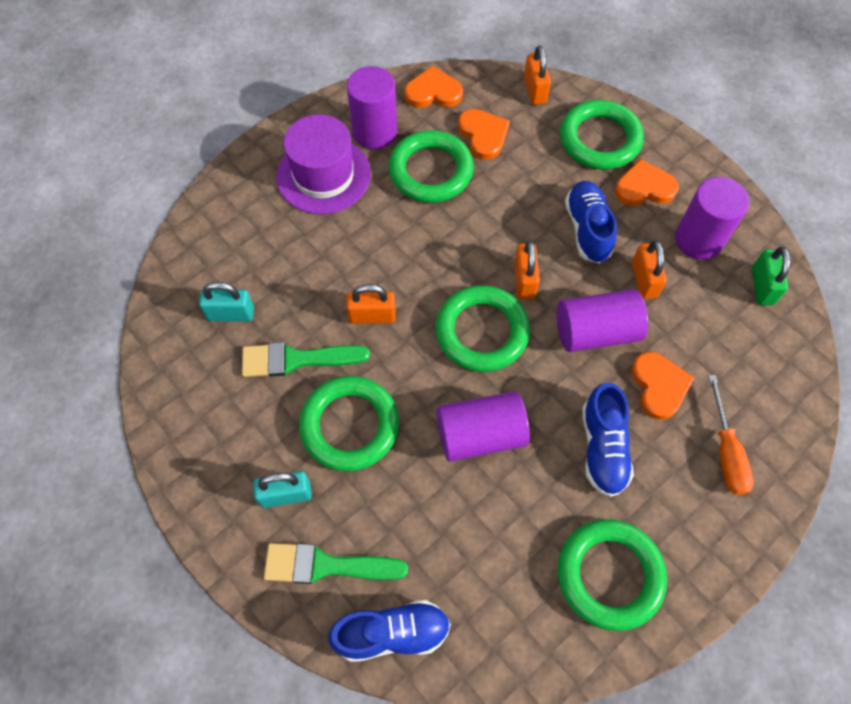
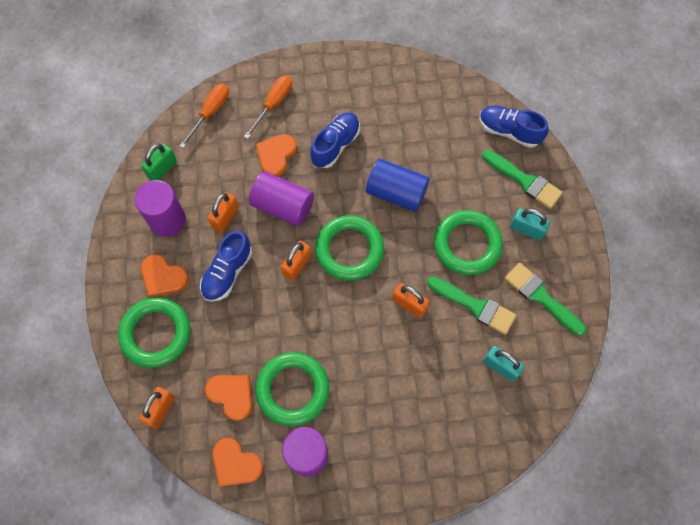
camera: 145 degrees left, 5 degrees up
(223, 418) = (541, 297): none -> green brush
(323, 175) = (371, 440): purple hat -> none
(480, 435) = (396, 193): purple cylinder -> blue cylinder
(483, 135) = (231, 395): orange heart -> orange heart turned 120 degrees clockwise
(609, 575) = (383, 90): green ring -> none
(784, 387) = (210, 112): none -> orange screwdriver

